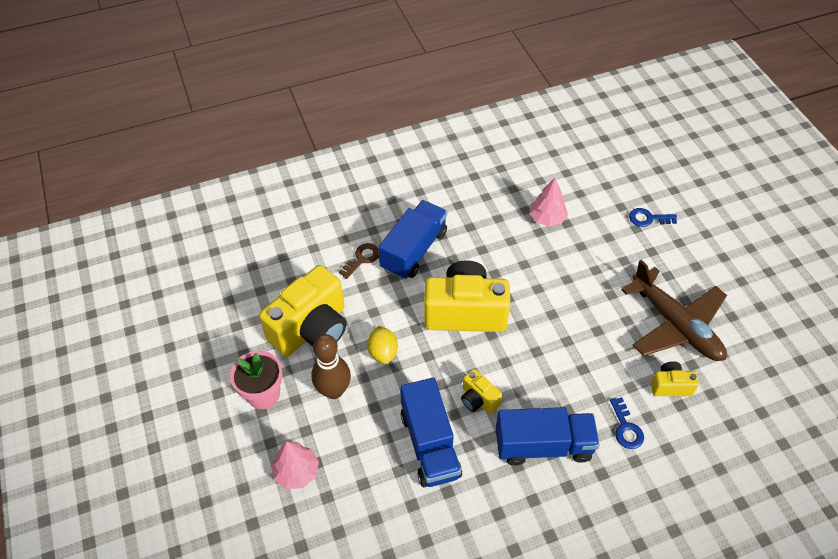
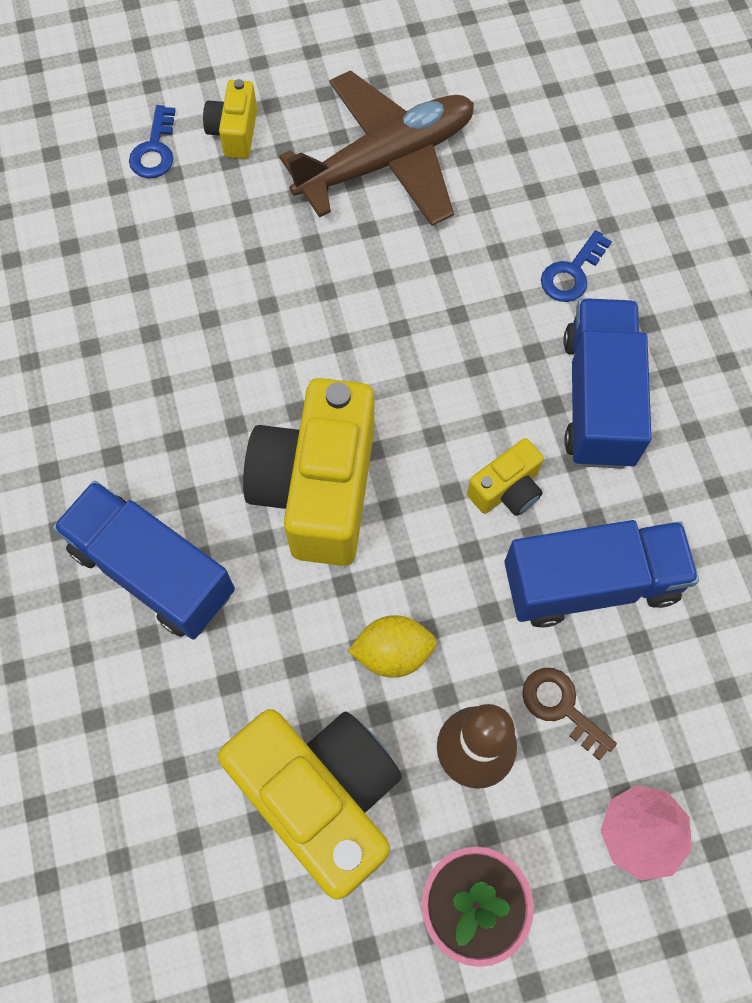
camera: 85 degrees left, 15 degrees up
(362, 259) = (156, 680): brown key -> brown key (561, 707)
(547, 218) = (120, 313): pink tree -> none
(626, 428) = (572, 273): blue key -> blue key turned 135 degrees clockwise
(670, 386) = (500, 195): yellow camera -> yellow camera (234, 132)

